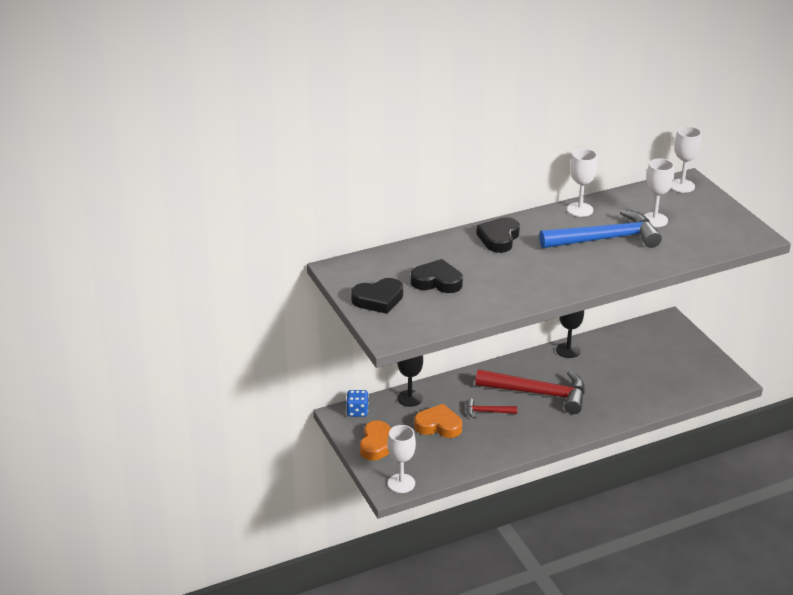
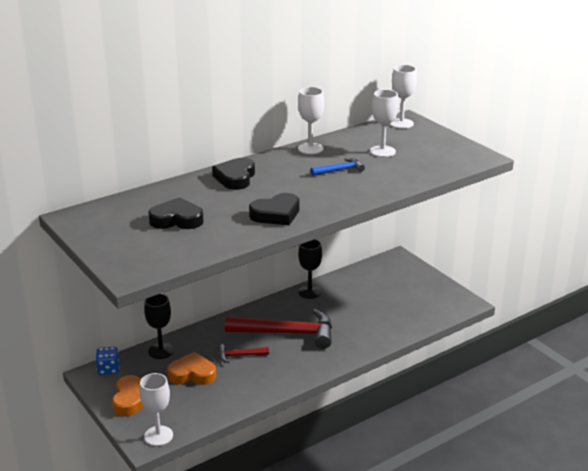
camera: 10 degrees left, 5 degrees down
(378, 299) = (116, 241): black heart -> black heart (276, 214)
(605, 239) = (339, 170): blue hammer -> blue hammer, size x0.46

